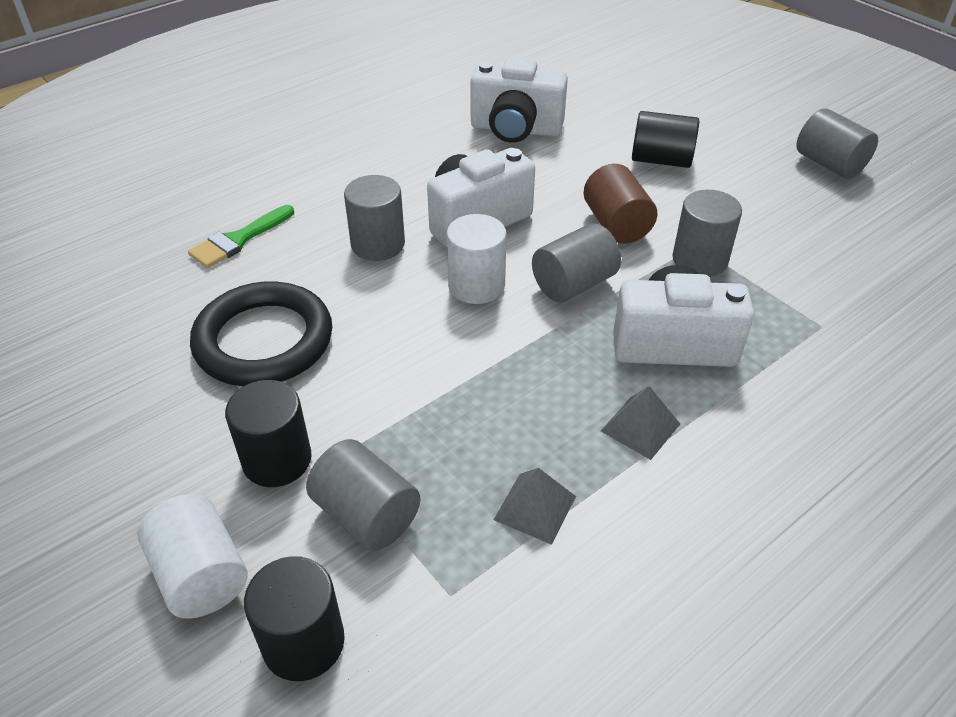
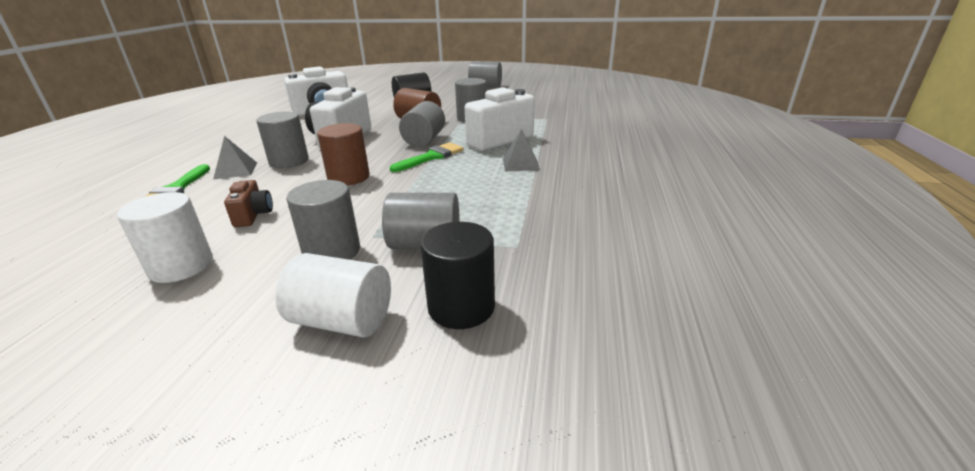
camera: 40 degrees left, 15 degrees down
(264, 340) = (253, 215): black ring -> brown camera
(277, 460) = (332, 252): black cylinder -> grey cylinder
(408, 322) = (348, 177): none -> brown cylinder
(476, 286) = (372, 155): white cylinder -> white cylinder (181, 266)
(535, 508) = (512, 202): grey pyramid -> grey pyramid (236, 170)
(541, 335) = (431, 157): none -> green brush

